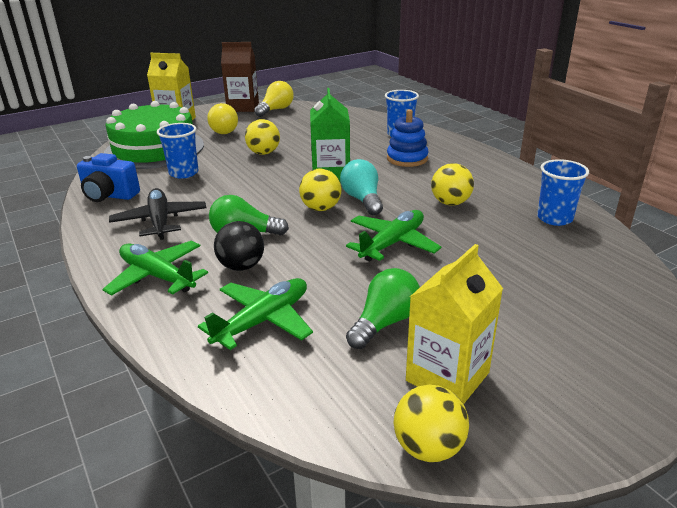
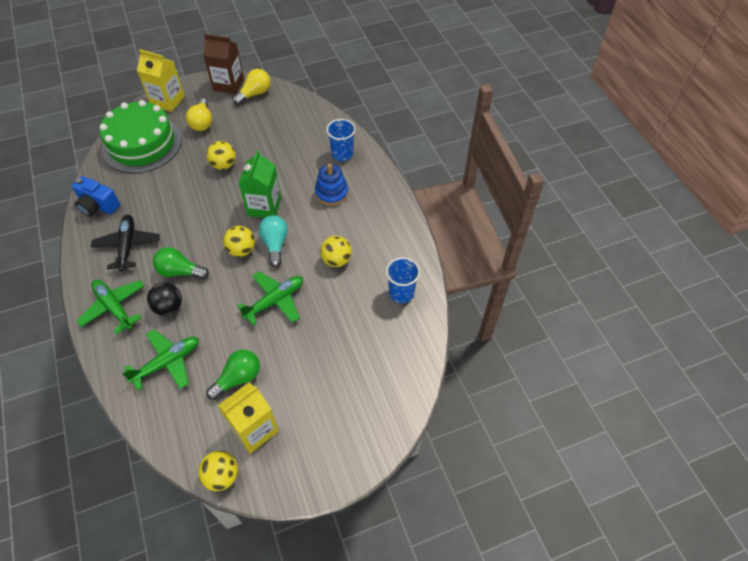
camera: 10 degrees right, 25 degrees up
(183, 173) = (156, 184): blue cup -> none

